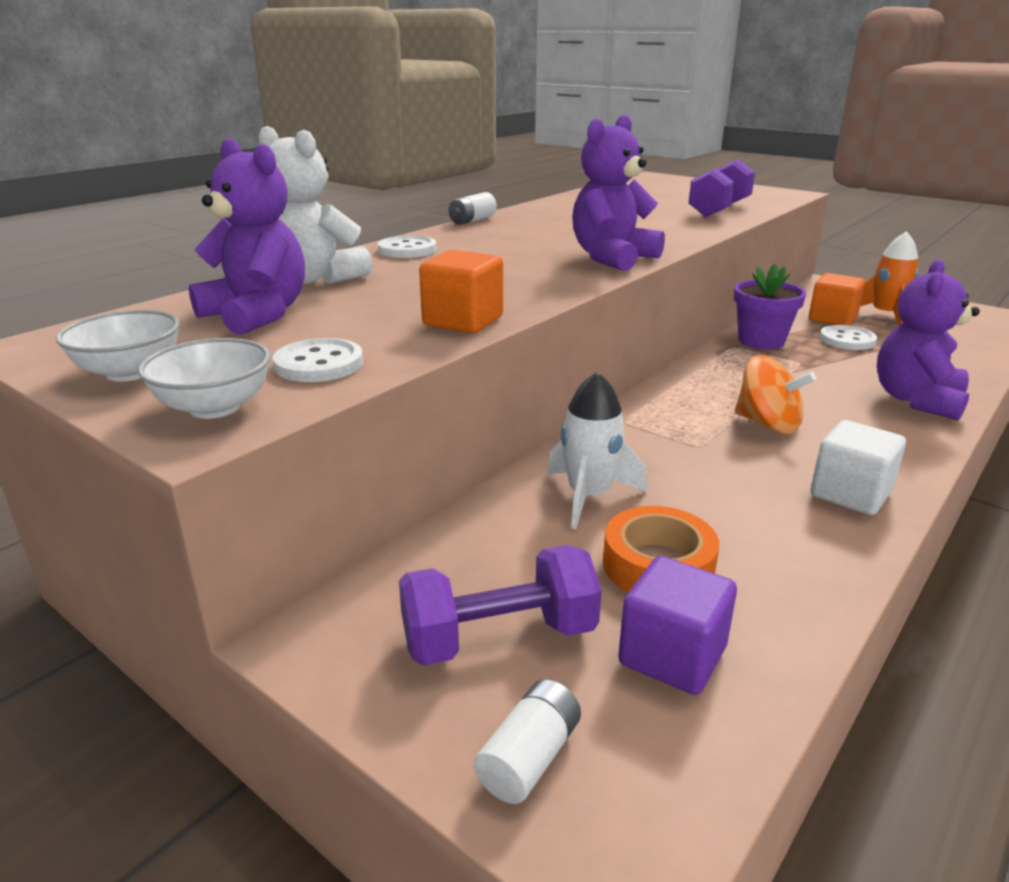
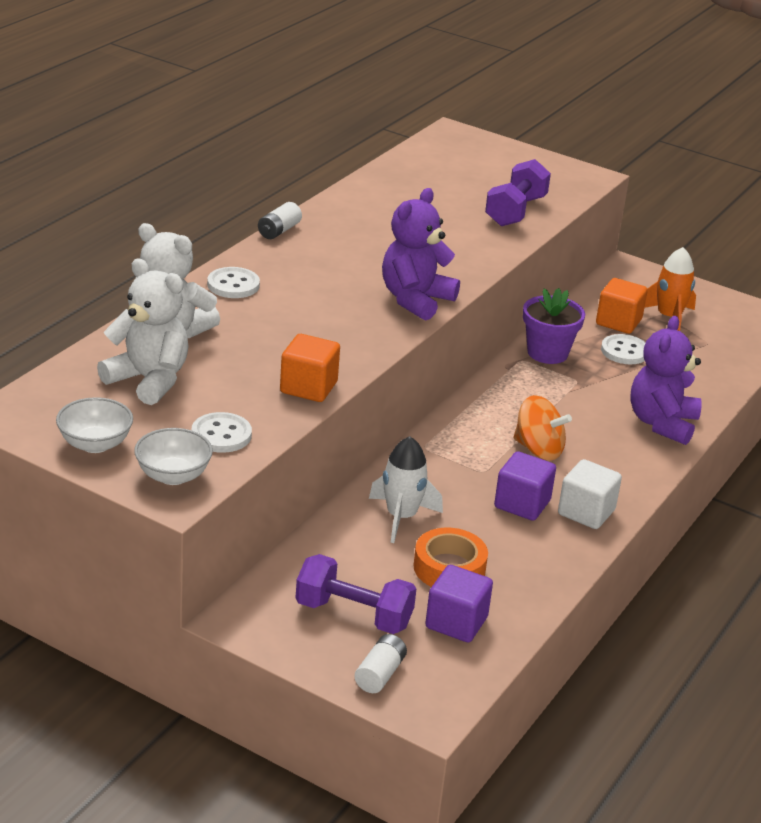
camera: 10 degrees left, 5 degrees up
(257, 315) = (149, 380): purple teddy bear -> white teddy bear
(499, 638) = (353, 615): purple dumbbell -> purple dumbbell turned 45 degrees clockwise
(757, 483) = (522, 504): none -> purple cube

